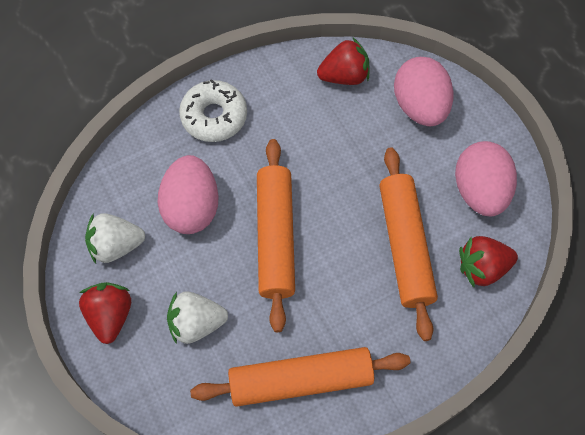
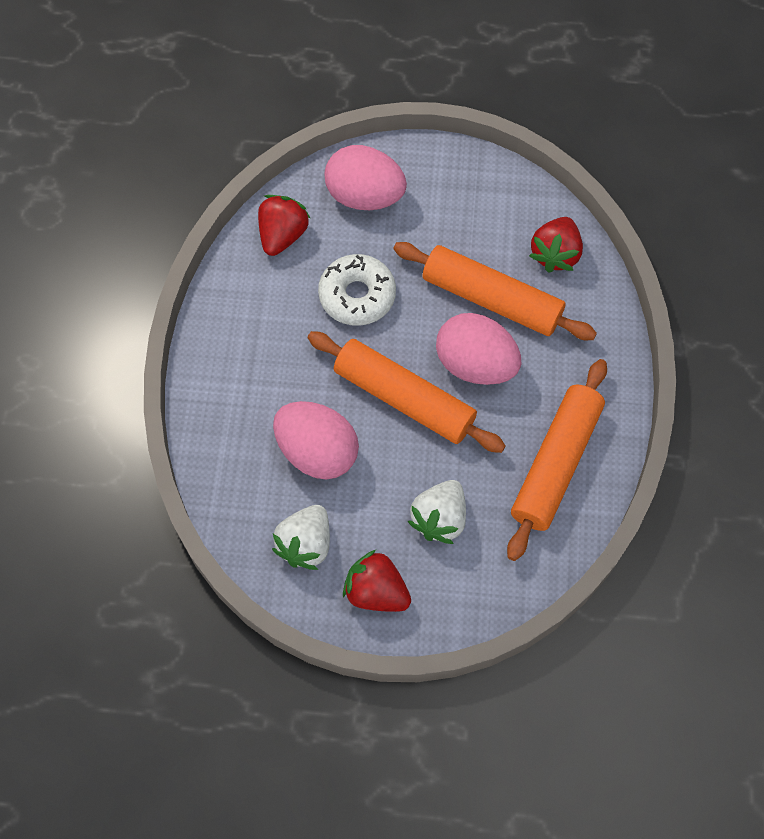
camera: 55 degrees left, 0 degrees up
(214, 116) = (234, 373): white donut -> white donut (357, 296)
(480, 191) = (484, 207): pink egg -> pink egg (475, 365)

